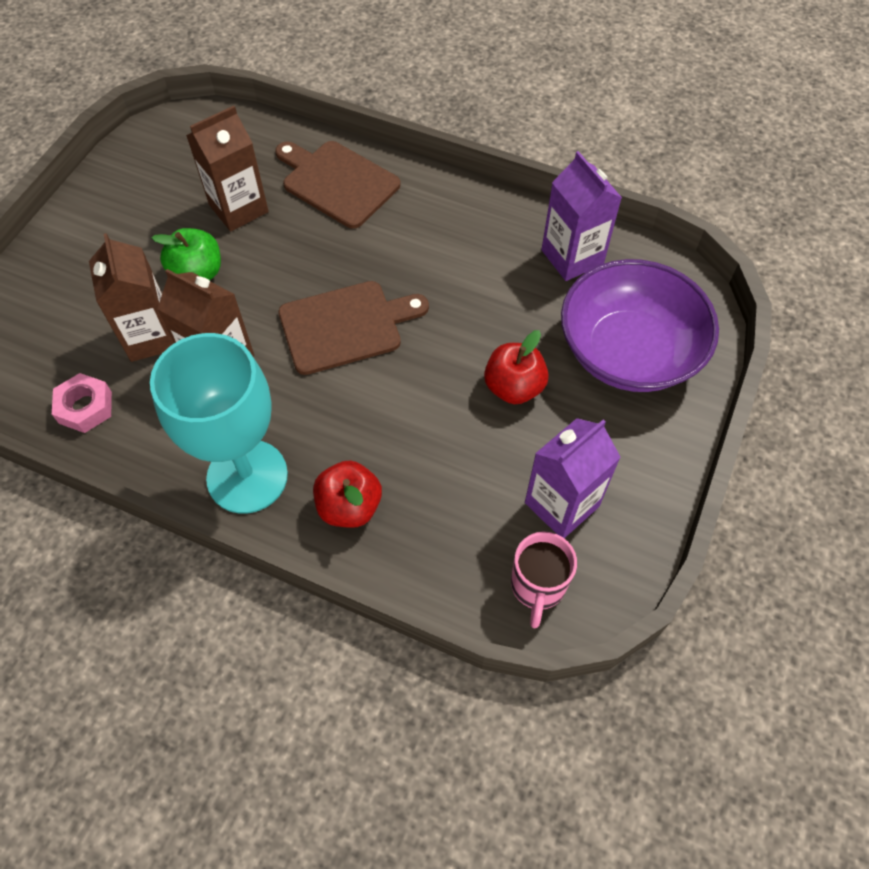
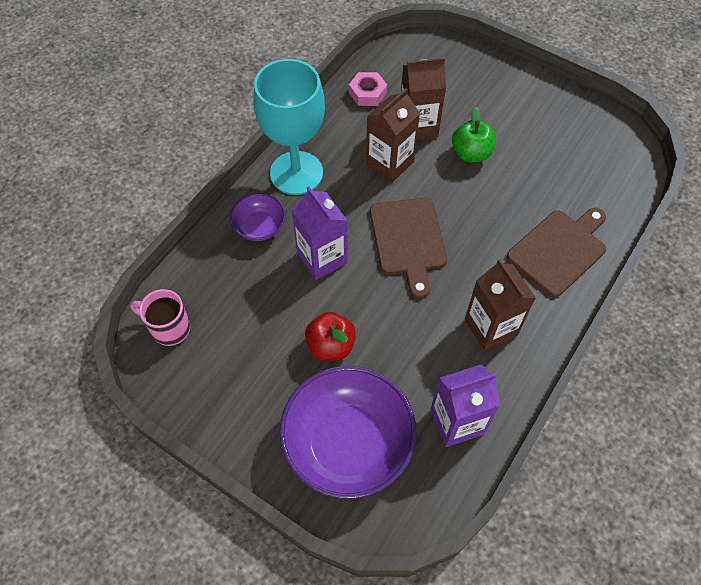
camera: 100 degrees right, 0 degrees up
(238, 208) = (534, 181): brown carton -> brown carton (491, 327)
(349, 506) = (259, 226): red apple -> purple bowl
(561, 504) = (224, 357): purple carton -> purple carton (322, 258)

